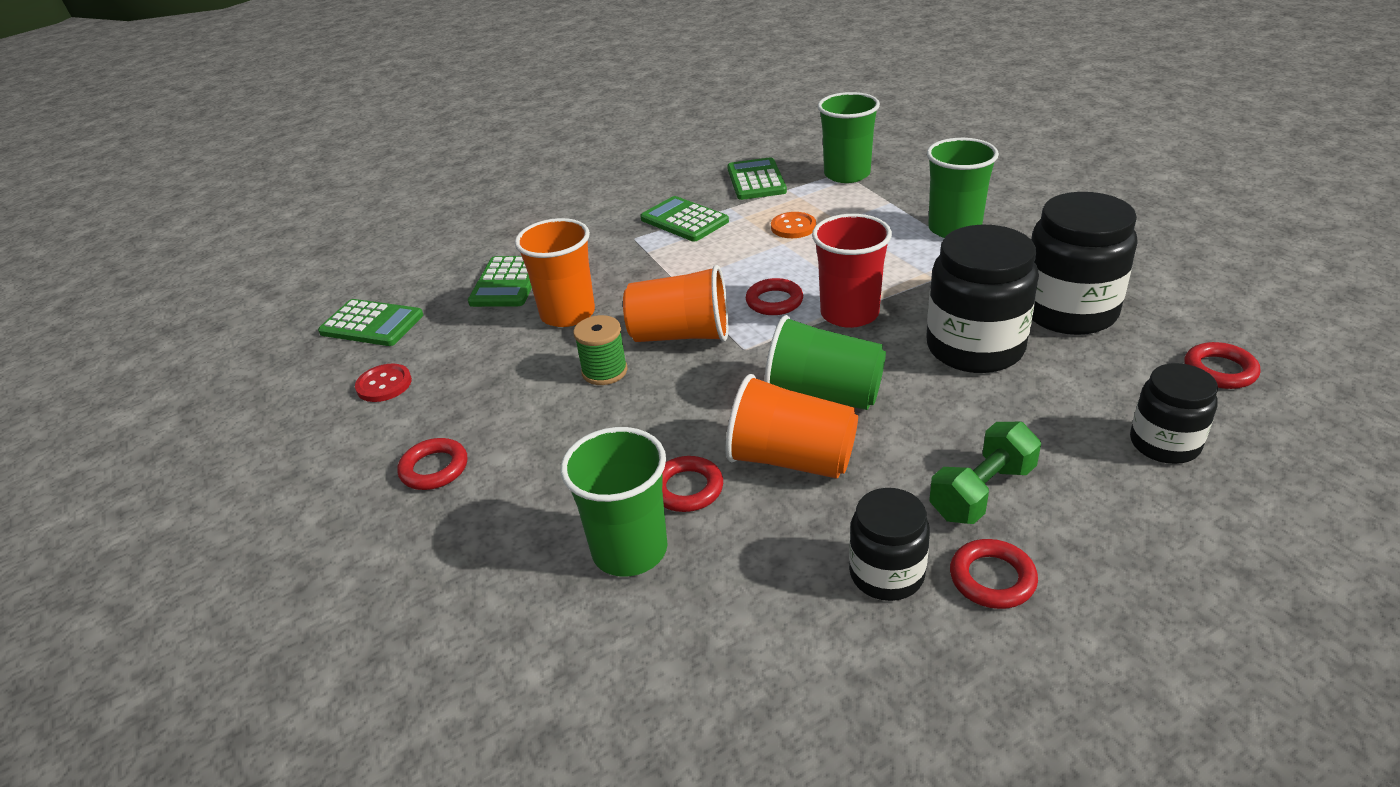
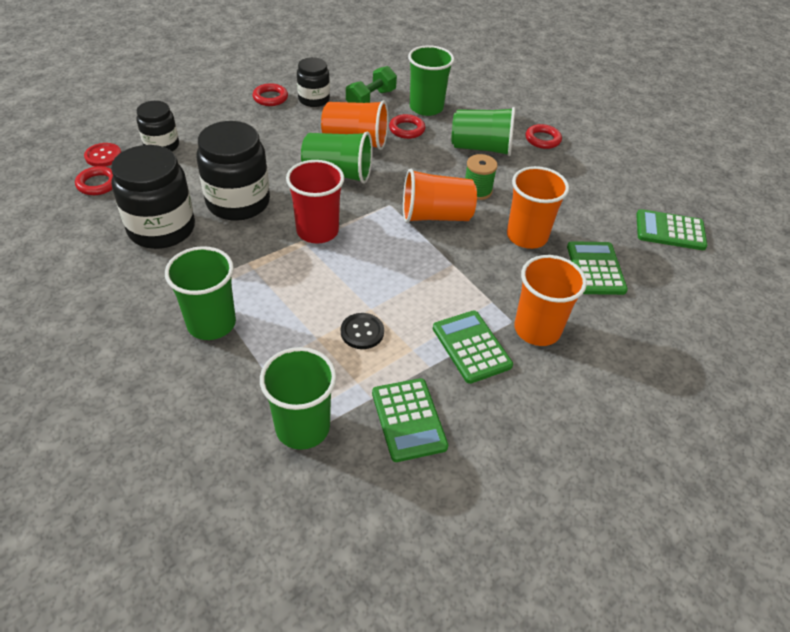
camera: 165 degrees right, 10 degrees up
(384, 384) = (615, 185): red button -> red button (103, 156)
(559, 448) = (481, 148): none -> green cup
(611, 233) = (537, 329): none -> orange cup
(684, 220) = (471, 347): green calculator -> green calculator turned 150 degrees counterclockwise
(774, 301) = (373, 243): red ring -> none
(793, 227) = (362, 332): orange button -> black button
(982, 492) = (263, 126): green dumbbell -> green dumbbell (371, 99)

